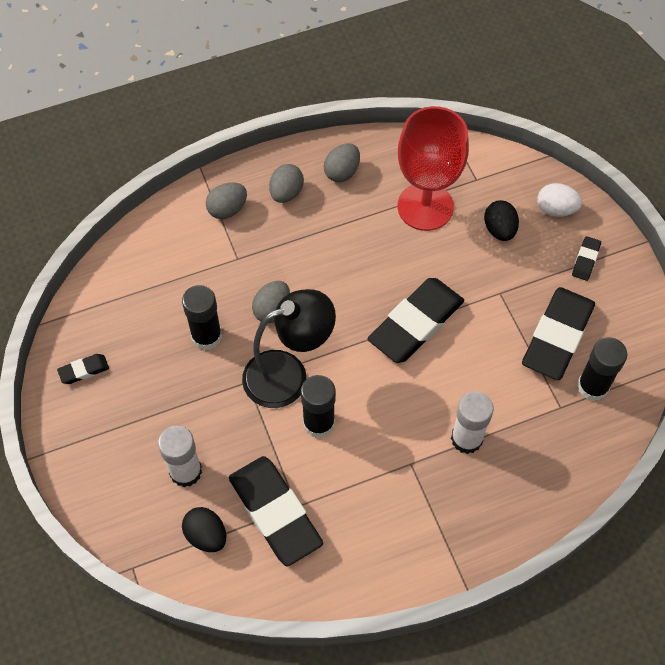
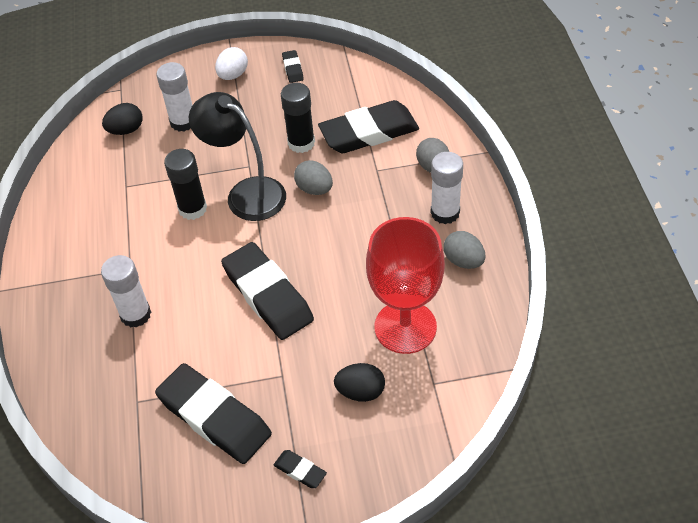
camera: 105 degrees right, 10 degrees down
(275, 513) = (126, 172): black eraser -> black eraser (369, 132)
(286, 193) = (445, 213): grey egg -> white glue stick
(288, 374) = (246, 193): black lamp -> black lamp turned 135 degrees clockwise
(556, 209) = (376, 456): white egg -> white egg (233, 75)
(592, 386) = (147, 437): black glue stick -> none

